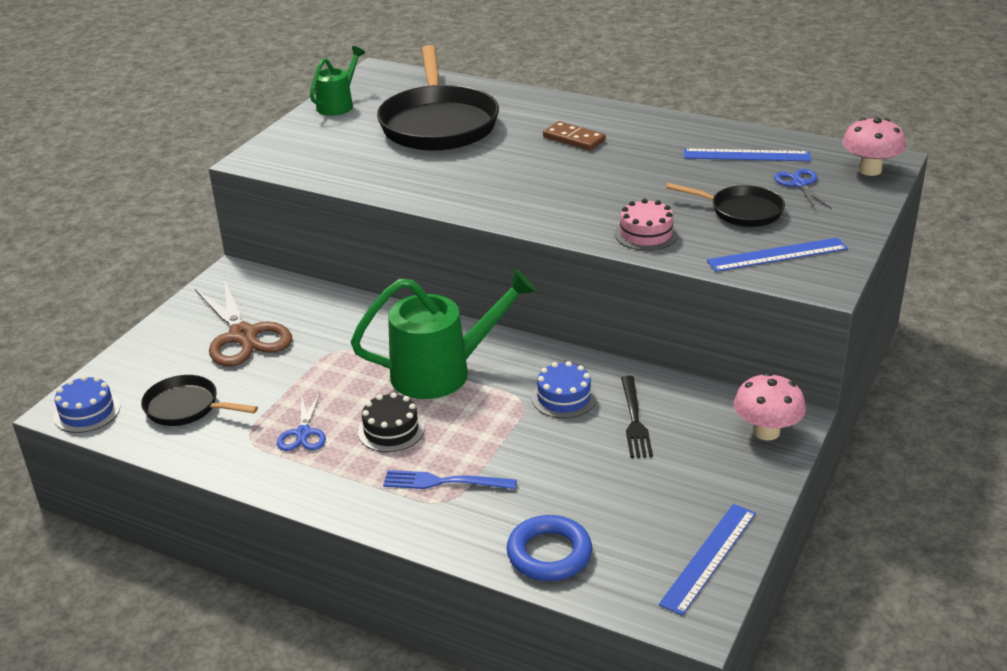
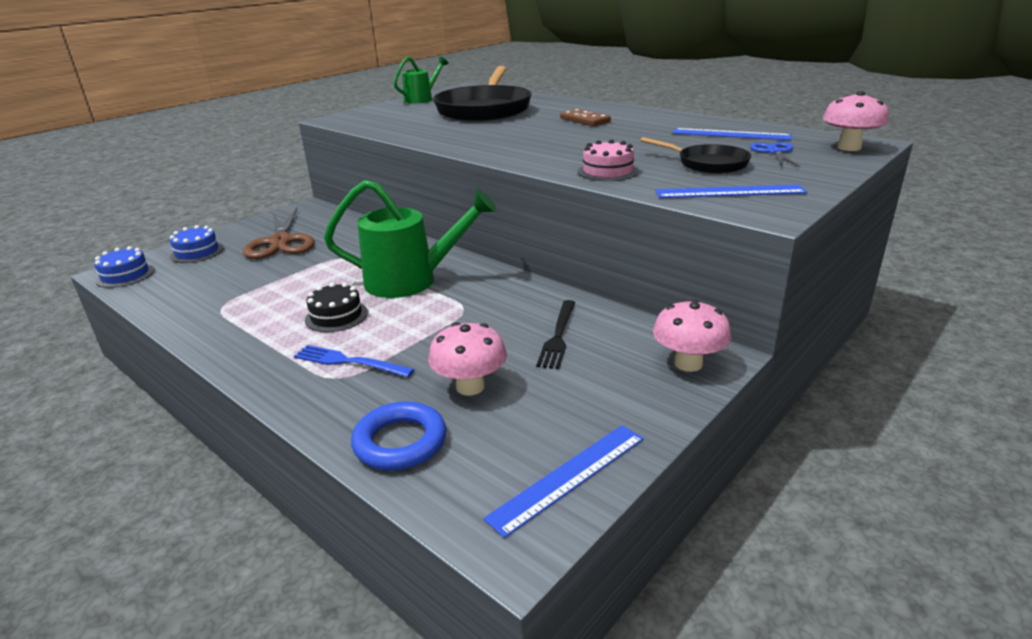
camera: 15 degrees right, 5 degrees down
(186, 407) = (196, 281): black pan -> none
(303, 433) = (265, 309): blue scissors -> none
(563, 398) = (502, 311): blue cake -> blue cake (197, 252)
(580, 489) = (470, 386): none -> pink mushroom

